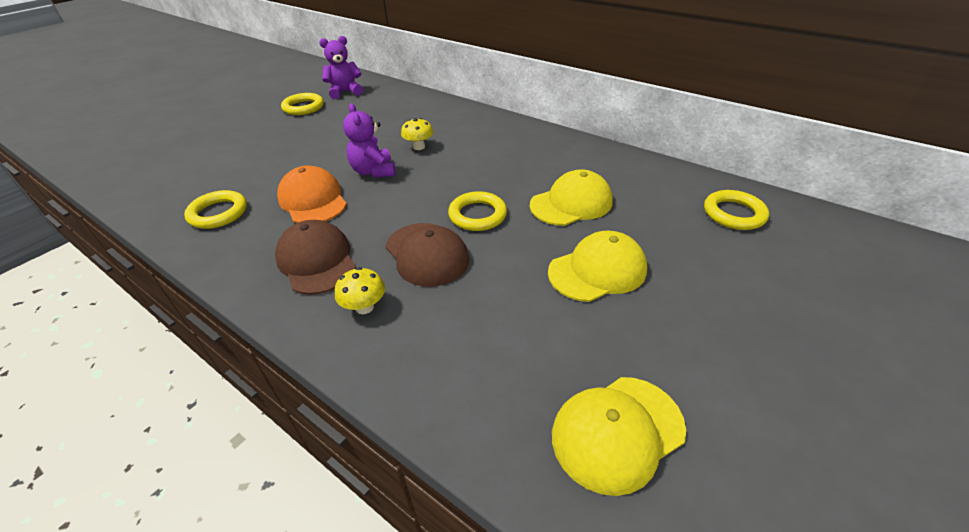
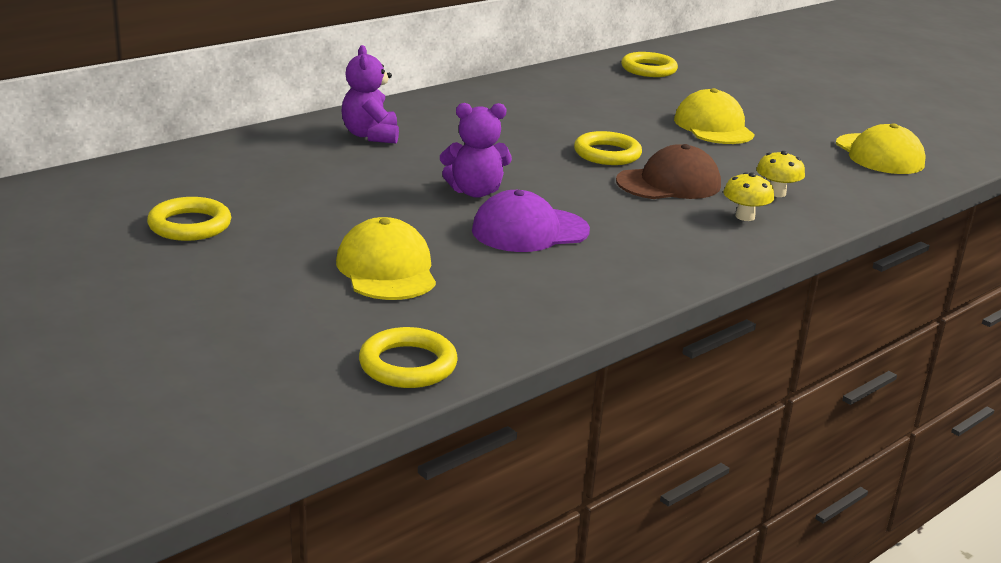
camera: 80 degrees left, 15 degrees down
(218, 213) = (531, 291): yellow ring -> yellow ring (408, 365)
(313, 200) = (530, 231): orange cap -> purple cap
(317, 260) = (663, 234): brown cap -> none
(345, 92) = (155, 189): purple teddy bear -> purple teddy bear (370, 136)
(419, 147) = (423, 161): yellow mushroom -> yellow mushroom (776, 193)
(571, 203) = (604, 115): yellow cap -> yellow cap (386, 269)

